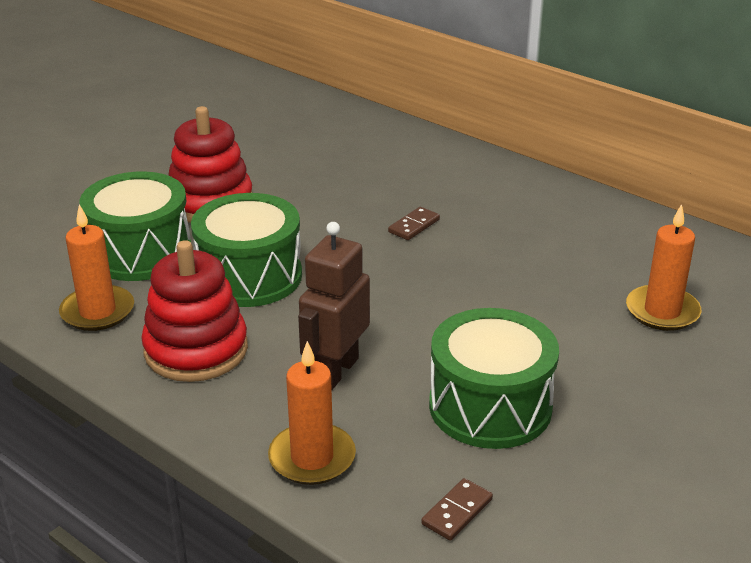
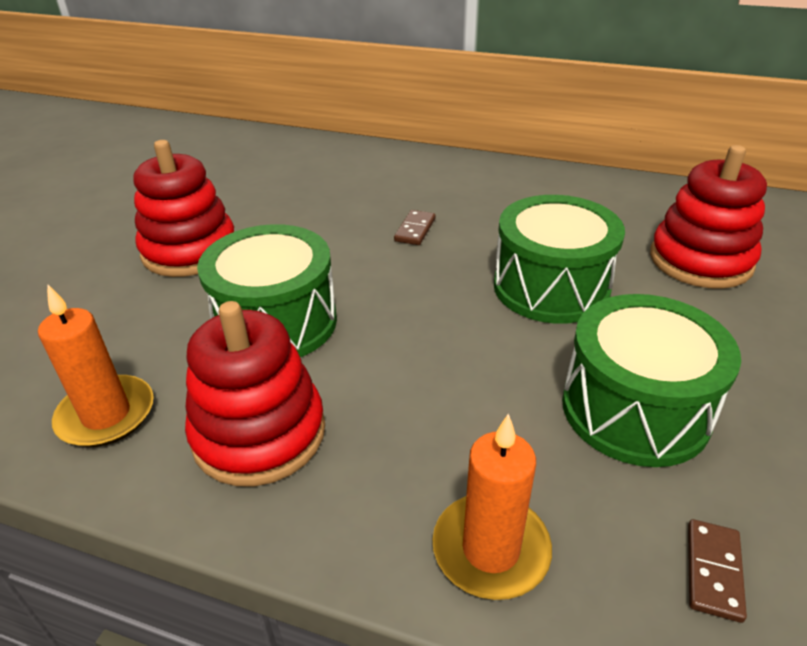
camera: 20 degrees left, 5 degrees up
(140, 252) = (132, 324): green drum -> green drum (551, 287)
(336, 371) = (441, 414): brown robot -> none
(662, 311) = (700, 260): orange candle -> red stacking toy

